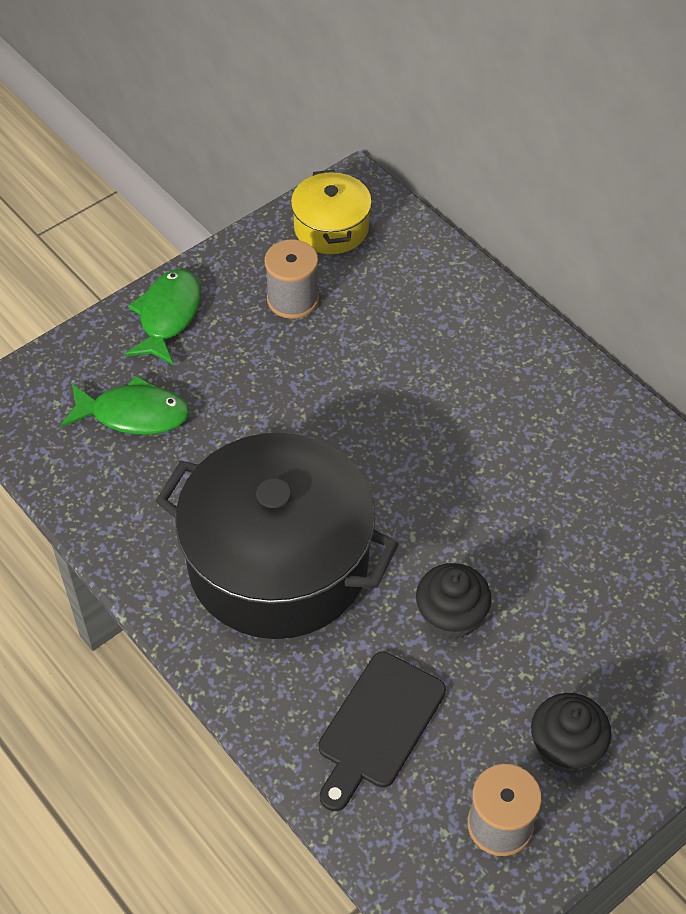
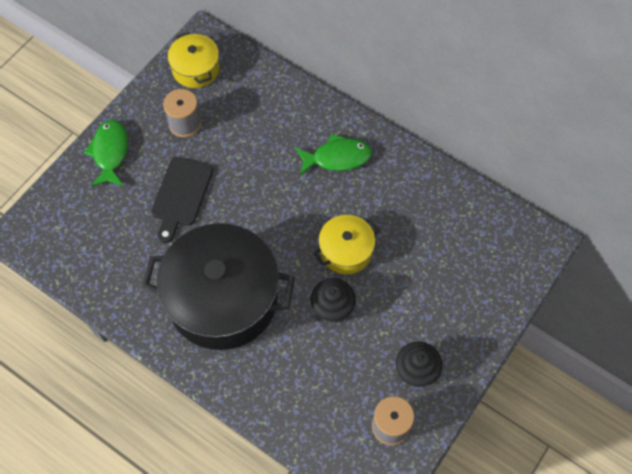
camera: 15 degrees left, 10 degrees up
(133, 414) = (108, 224): green fish -> green fish (337, 158)
(378, 725) = (307, 385): black cutting board -> black cutting board (181, 195)
(495, 536) = (346, 251): none -> yellow pot

